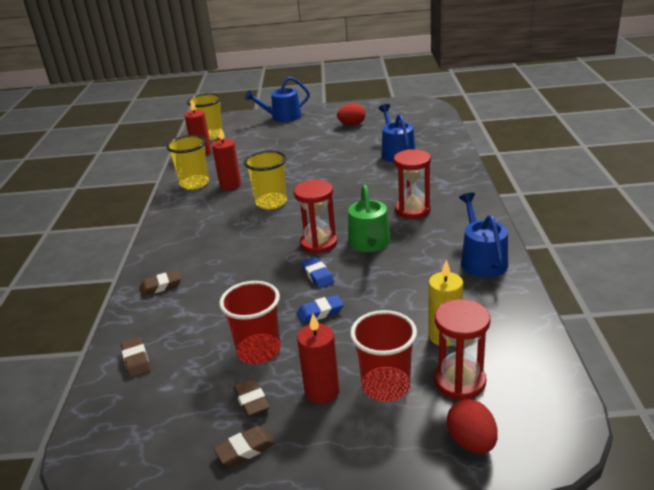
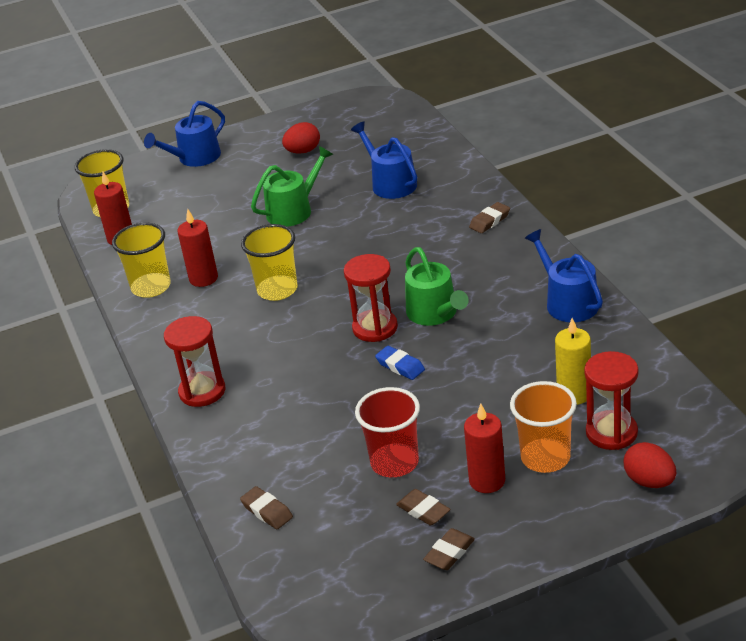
camera: 20 degrees left, 5 degrees up
(161, 286) = (224, 427): brown eraser -> brown eraser (489, 221)
(320, 157) = (294, 210): none -> green watering can
(320, 312) = (431, 405): blue eraser -> none
(386, 386) = (545, 458): red cup -> orange cup
(412, 210) = (458, 259): red hourglass -> red hourglass (202, 391)

